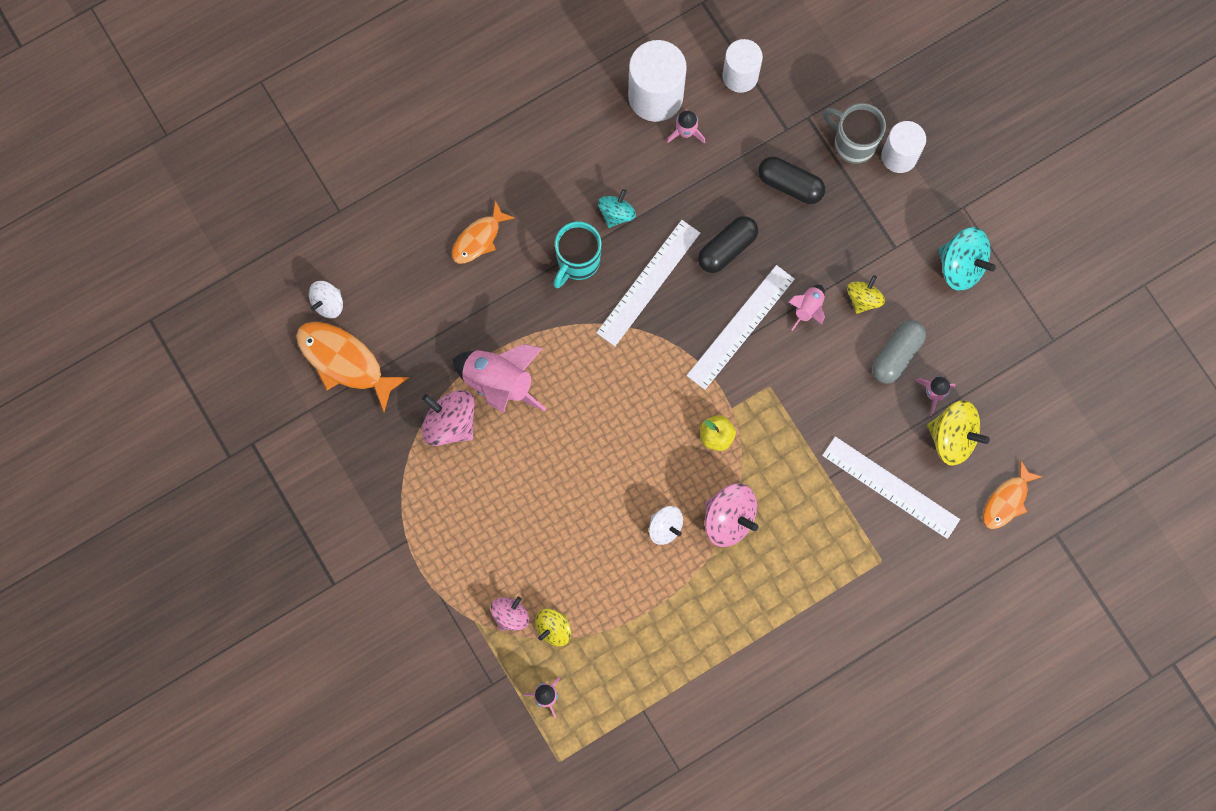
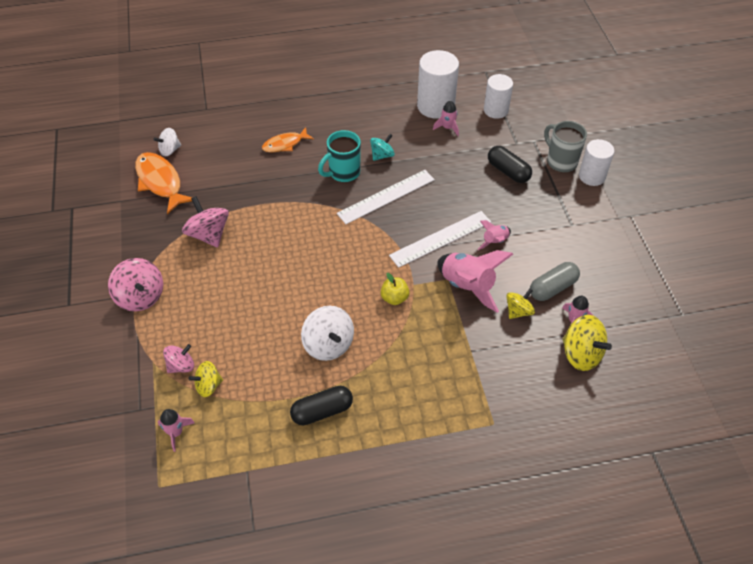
camera: 20 degrees right, 25 degrees down
(499, 382) = (255, 221): pink rocket -> pink rocket (467, 286)
(665, 527) = (328, 345): white spinning top -> white spinning top, size x1.60
(727, 248) = (449, 193): black capsule -> black capsule (322, 411)
(729, 518) = (380, 354): pink spinning top -> pink spinning top (140, 297)
(863, 298) = (538, 247): yellow spinning top -> yellow spinning top (518, 311)
(890, 487) = (519, 373): white ruler -> none
(961, 266) = (619, 248): turquoise spinning top -> none
(1007, 500) = (615, 413): orange fish -> none

